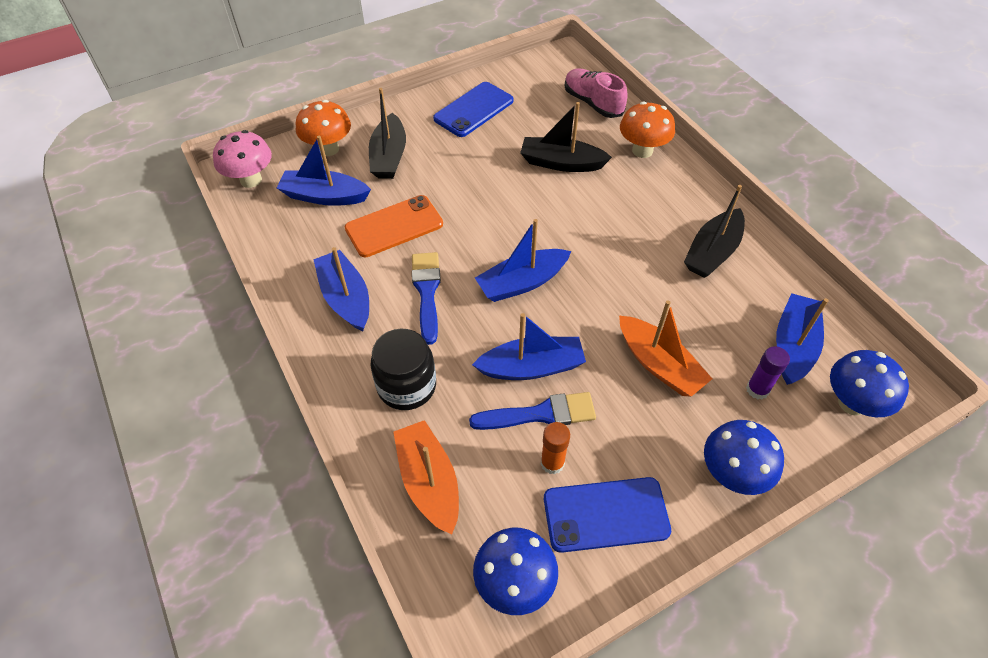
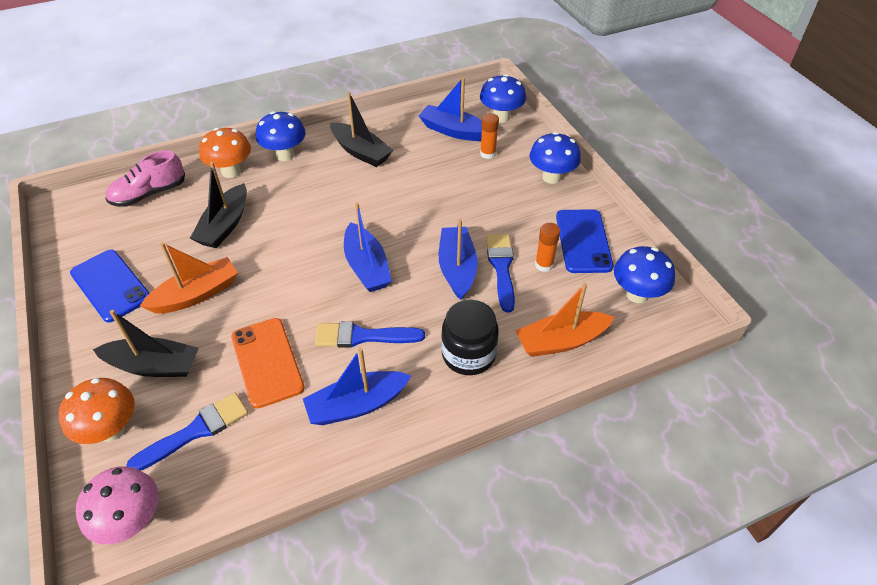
camera: 85 degrees left, 5 degrees down
(324, 196) = (196, 431): blue boat -> blue brush
(659, 364) = (462, 197): orange boat -> orange boat (196, 294)
(683, 186) = (285, 155): none -> blue mushroom
(757, 389) = (487, 154): purple glue stick -> orange glue stick

